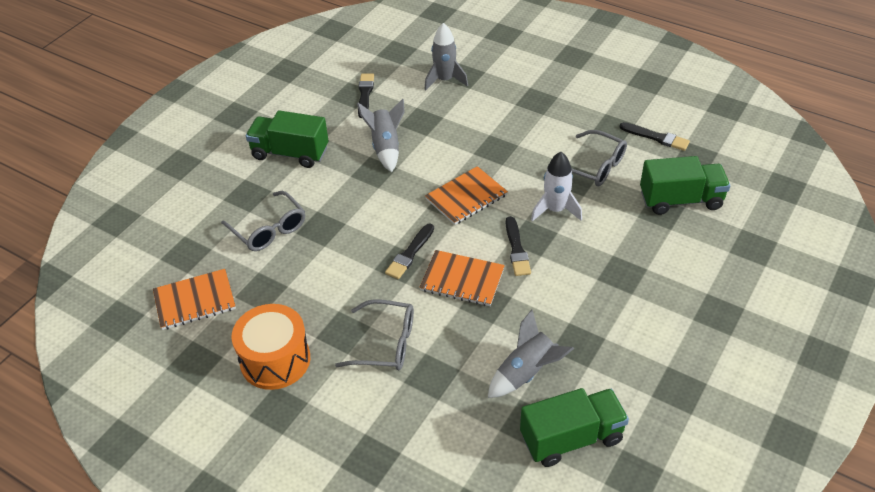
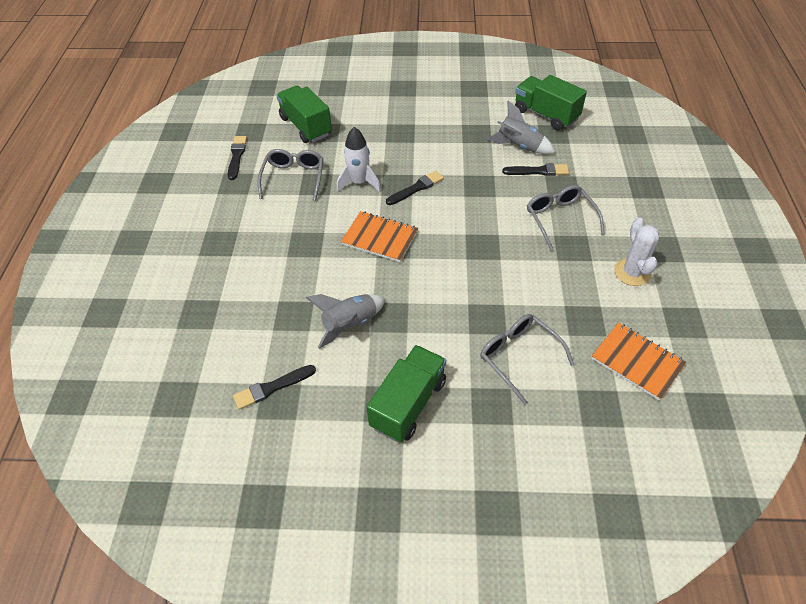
camera: 120 degrees left, 5 degrees up
(269, 229) = (519, 357): grey glasses -> grey glasses turned 60 degrees counterclockwise
(275, 360) = (632, 272): orange drum -> white cactus
(290, 153) = (408, 403): green truck -> green truck turned 135 degrees counterclockwise
(410, 253) = (468, 245): black brush -> black brush (538, 171)
(445, 80) = (214, 326): grey rocket -> none
(462, 280) = (469, 204): orange notebook -> none

